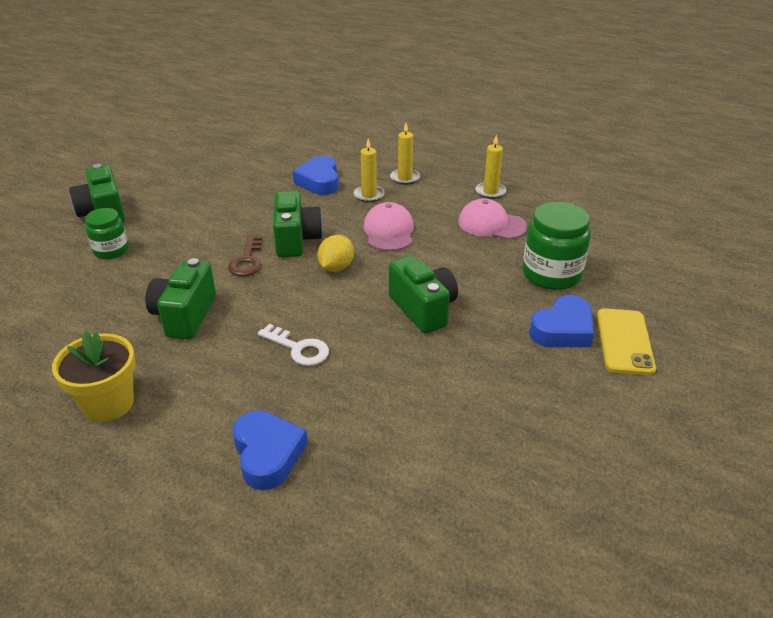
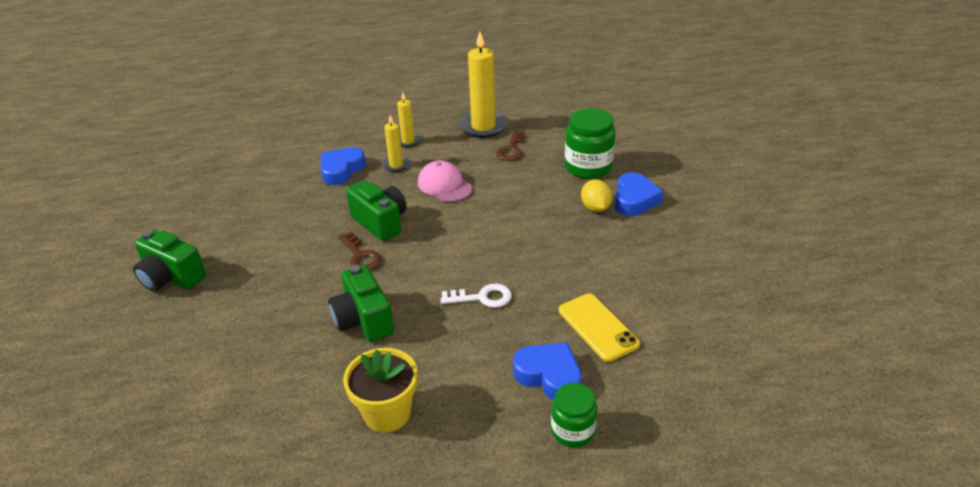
camera: 35 degrees left, 0 degrees up
(111, 250) = (225, 304): green jar -> green jar (572, 430)
(319, 181) = (341, 170): blue heart -> blue heart turned 75 degrees clockwise
(336, 267) = (438, 229): yellow lemon -> yellow lemon (595, 208)
(423, 309) = (534, 228): green camera -> none
(490, 192) = (483, 127): yellow candle -> yellow candle, size x1.88
(491, 224) = (511, 149): pink cap -> brown key
(624, 341) = (676, 190): yellow phone -> yellow phone (598, 327)

